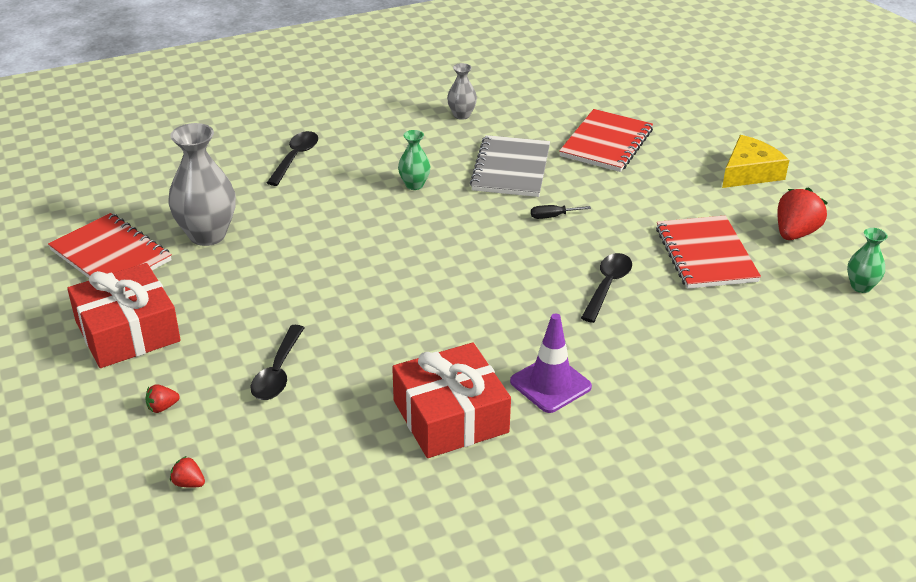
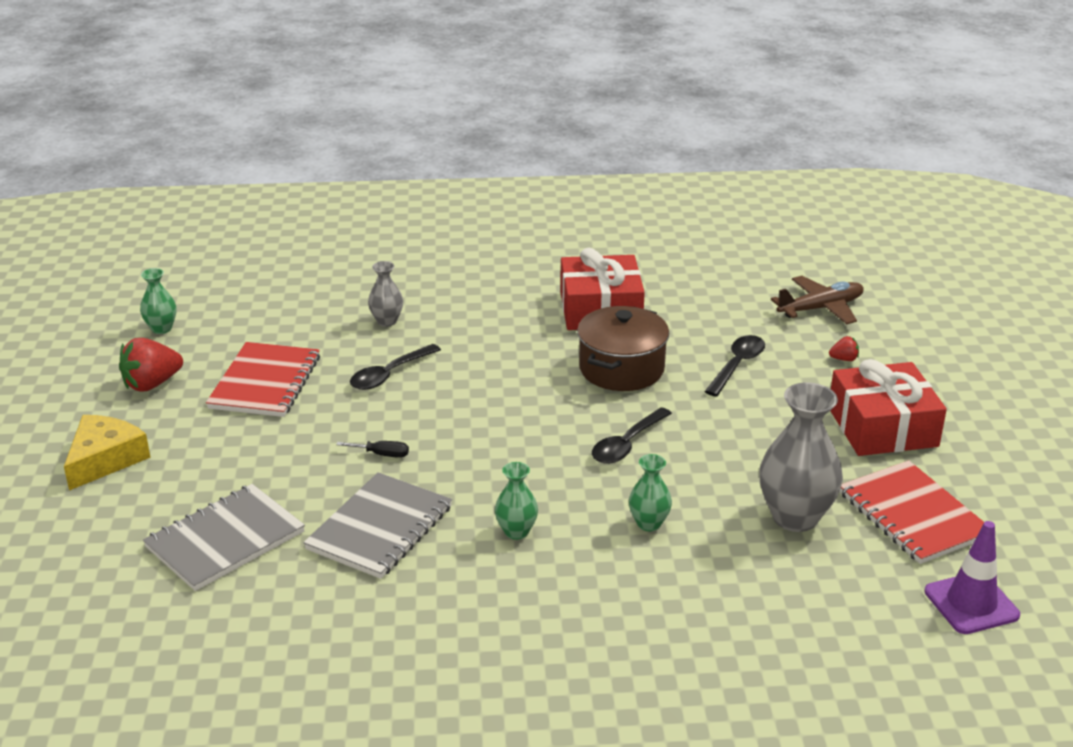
camera: 160 degrees left, 5 degrees down
(189, 483) = (821, 308): red strawberry -> brown plane
(295, 158) = (659, 613): black spoon -> black spoon (627, 444)
(320, 208) = (649, 523): none -> green vase
(394, 341) = (621, 369): none -> brown pot
(461, 115) = (380, 639): grey vase -> grey vase (387, 321)
(550, 384) = (505, 314): purple traffic cone -> purple traffic cone (971, 603)
(606, 143) = (225, 540): red notebook -> grey notebook
(749, 172) = (105, 459): yellow cheese -> yellow cheese turned 135 degrees clockwise

